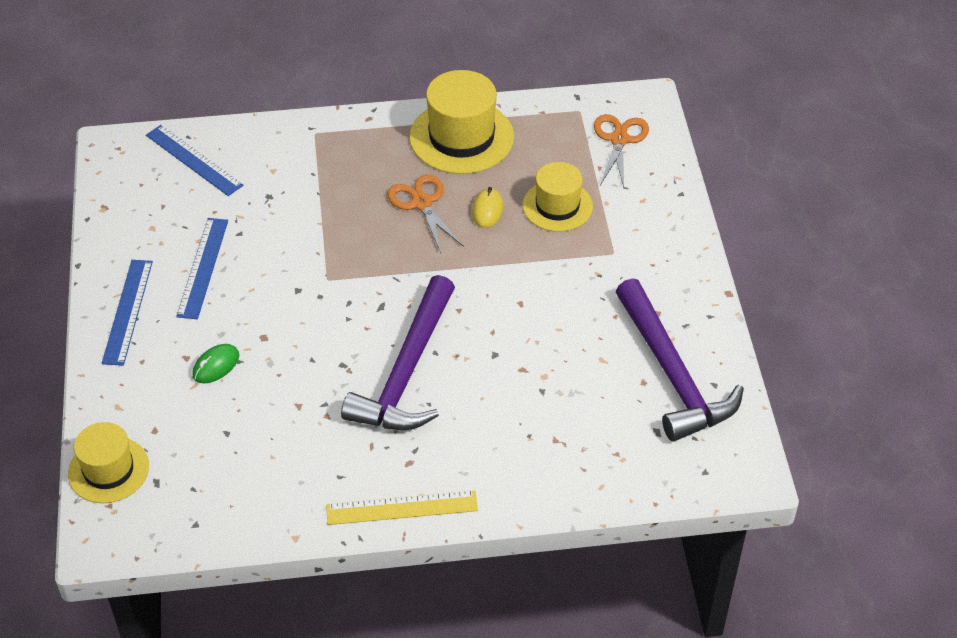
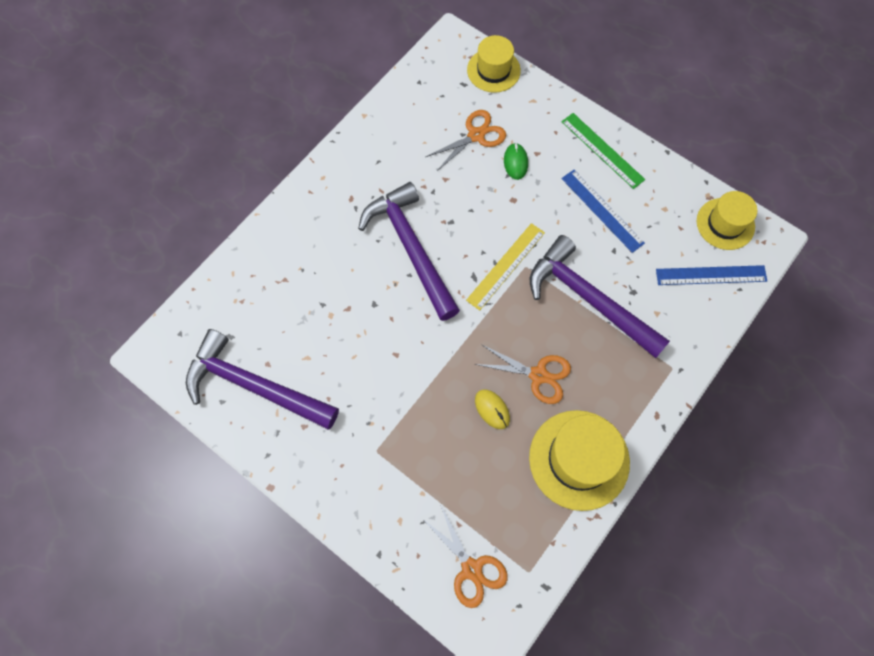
camera: 135 degrees right, 20 degrees up
(127, 311) = (602, 150): blue ruler -> green ruler
(216, 420) = (476, 135): none -> orange scissors
(310, 218) = (589, 299): none -> purple hammer
(402, 508) = (328, 172): yellow ruler -> yellow ruler (505, 266)
(557, 206) = (451, 458): yellow hat -> yellow hat (725, 224)

